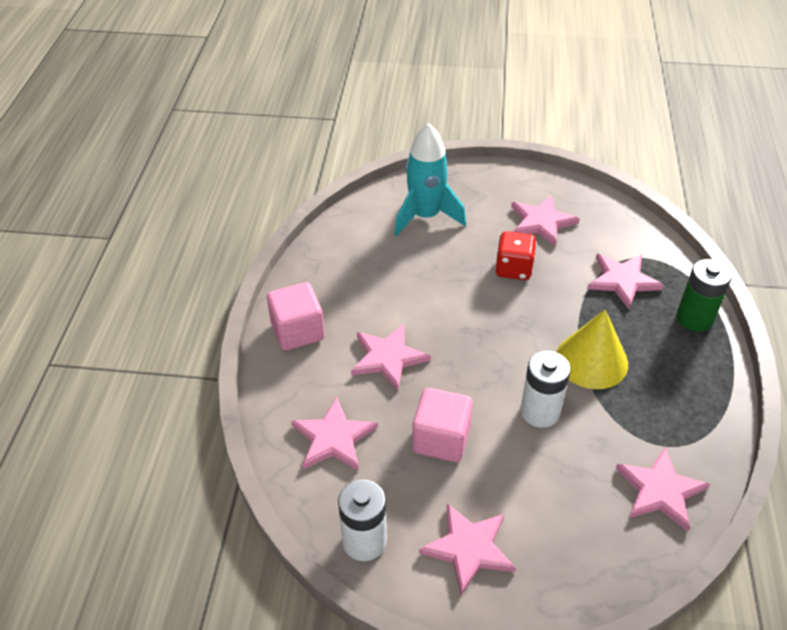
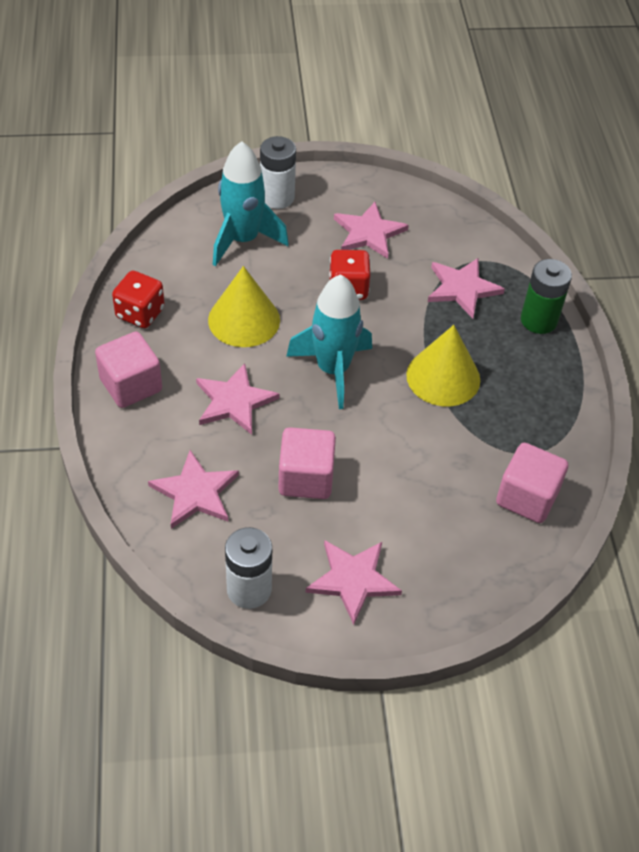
camera: 15 degrees left, 5 degrees up
(320, 269) = (140, 313): none -> red dice
(412, 285) = (244, 320): none -> yellow cone
(486, 340) = (333, 370): none -> turquoise rocket
(540, 412) = (400, 436): white battery -> white battery (277, 197)
(660, 490) = (527, 497): pink star -> pink cube

